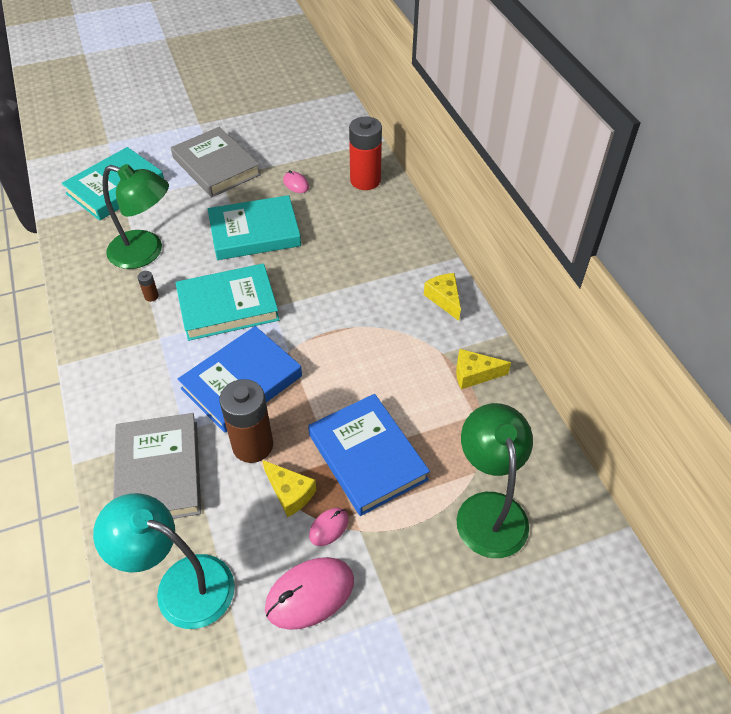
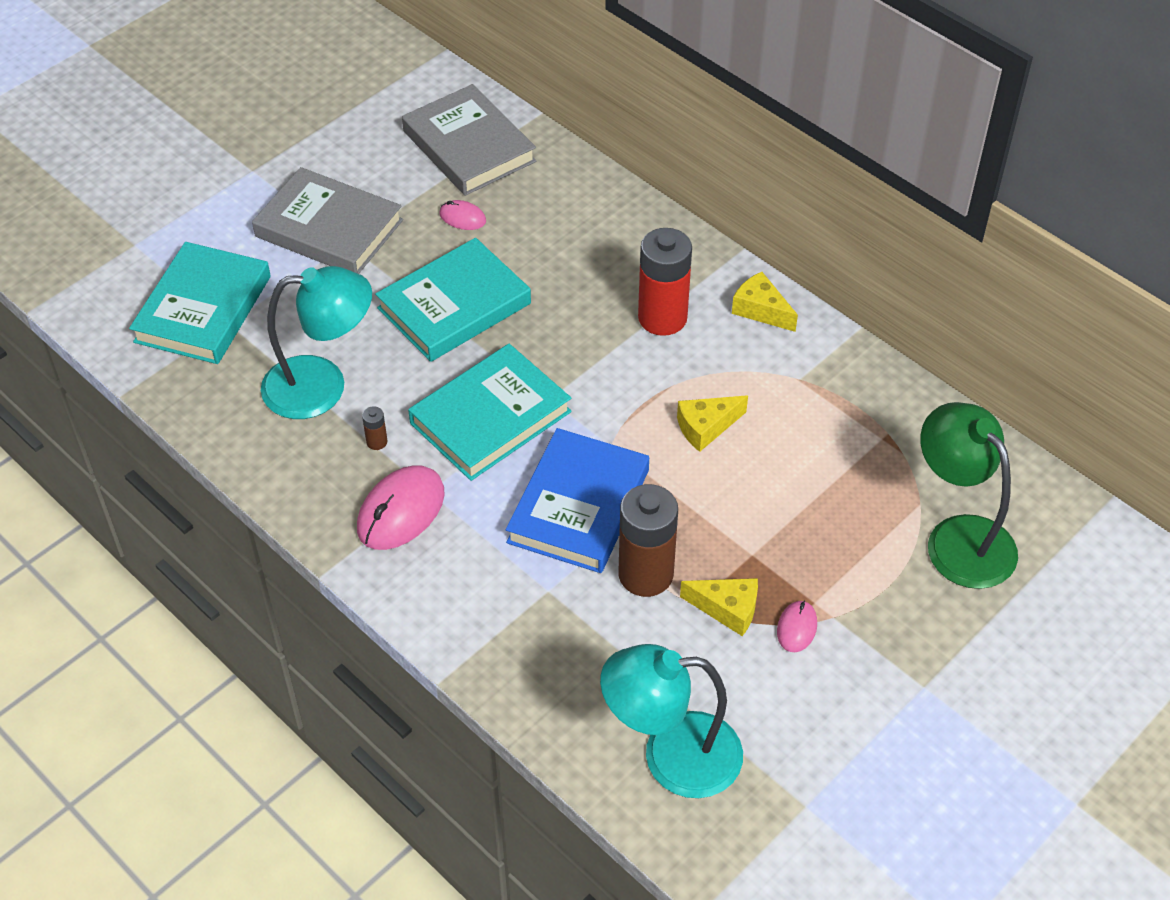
camera: 25 degrees left, 0 degrees up
(146, 252) = (322, 386): green lamp -> turquoise lamp
(159, 472) = (554, 649): grey book -> grey book (469, 146)
(310, 594) = (822, 704): pink mouse -> pink mouse (401, 511)
(365, 180) = (555, 181): red battery -> red battery (662, 318)
(367, 457) = (789, 534): blue book -> none
(474, 374) = (853, 391): yellow cheese -> yellow cheese (706, 427)

